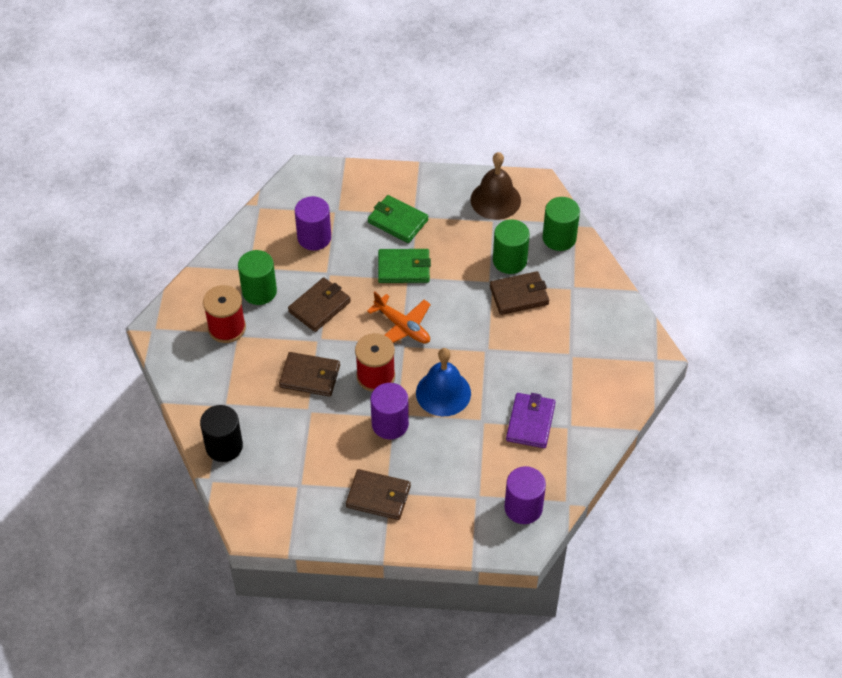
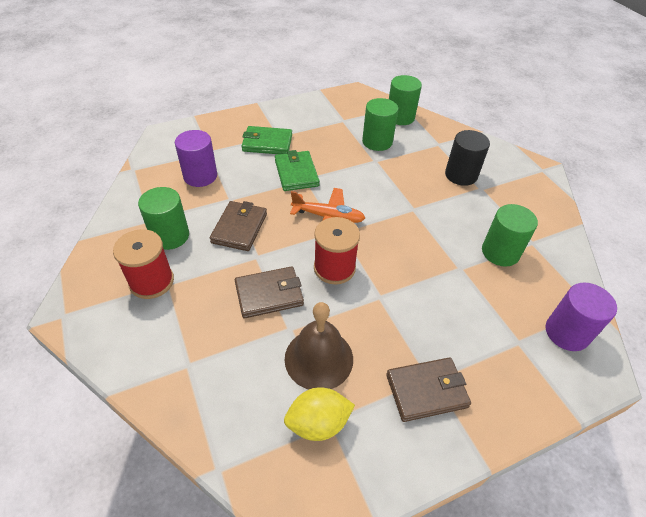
camera: 30 degrees left, 5 degrees down
(224, 446) = (213, 416): black cylinder -> black cylinder (461, 175)
(289, 482) = (318, 423): none -> yellow lemon
(390, 424) = (380, 307): purple cylinder -> none
(404, 268) = (296, 173): green wallet -> green wallet turned 75 degrees counterclockwise
(443, 393) = (407, 258): blue bell -> none
(495, 200) = (334, 108): brown bell -> brown bell (319, 358)
(519, 295) = (404, 161): brown wallet -> none
(530, 422) = (500, 252): purple wallet -> green cylinder

